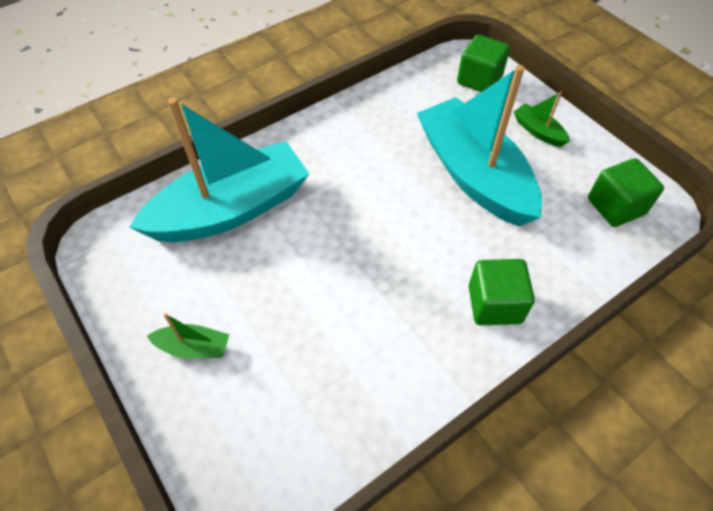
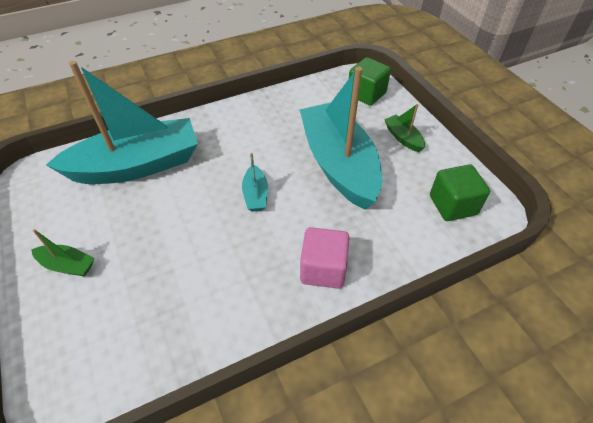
camera: 10 degrees right, 5 degrees down
(388, 226) = (255, 195): none -> turquoise boat
(494, 304) = (323, 269): green cube -> pink cube

